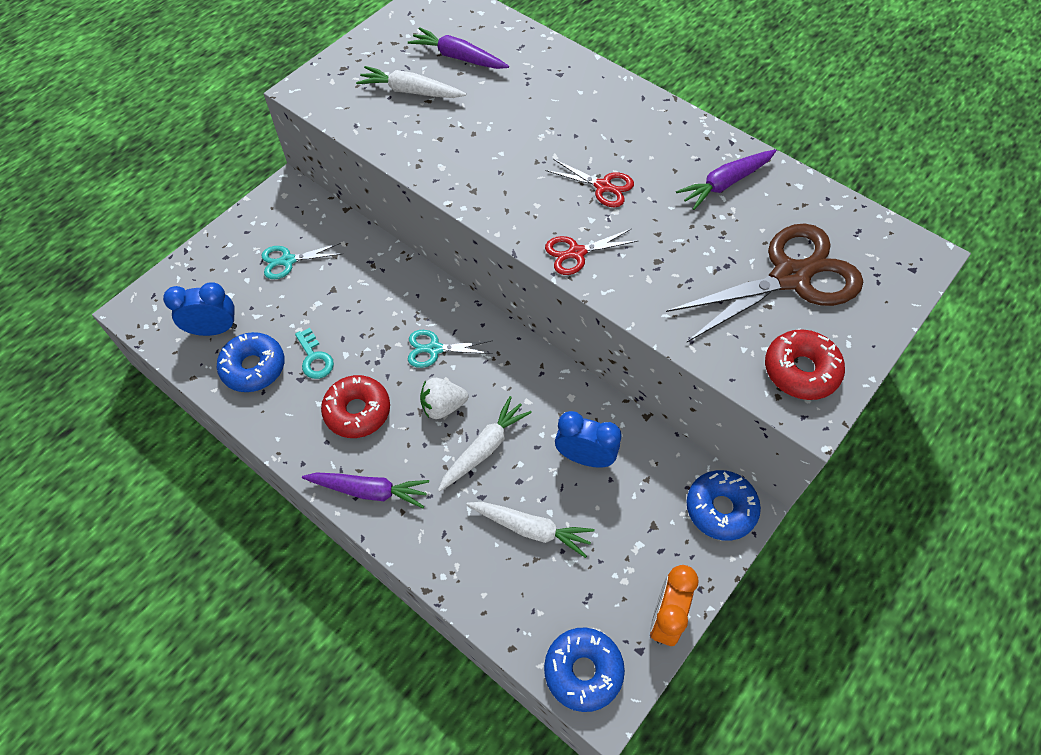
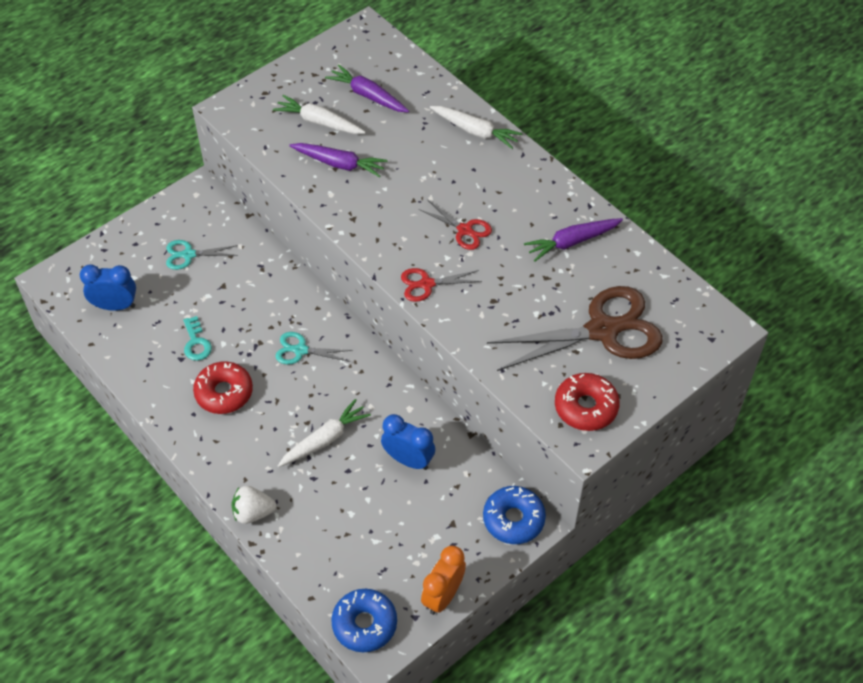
camera: 10 degrees right, 5 degrees down
(253, 367) = (143, 343): blue donut -> none
(369, 491) = (221, 459): purple carrot -> purple carrot (339, 164)
(443, 406) = (297, 399): white strawberry -> white strawberry (253, 513)
(531, 529) = (348, 510): white carrot -> white carrot (475, 131)

